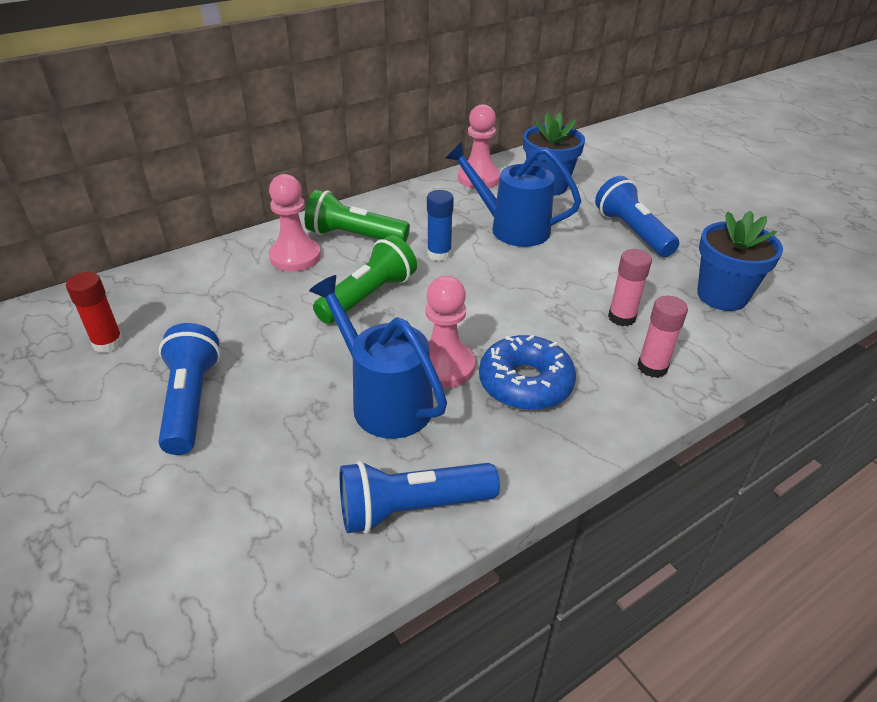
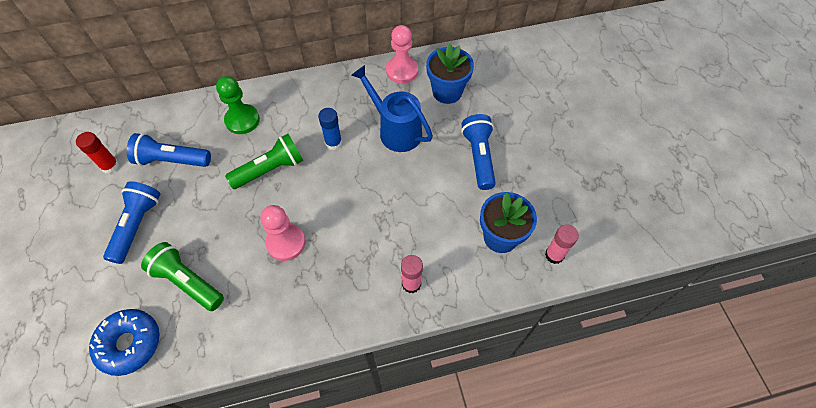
camera: 20 degrees right, 20 degrees up
(295, 257) = (242, 120): pink pawn -> green pawn
(354, 236) = (287, 110): green flashlight -> green flashlight (188, 282)
(384, 400) = (239, 258): blue watering can -> none
(412, 508) = (217, 338): blue flashlight -> blue flashlight (172, 160)
(525, 383) = (326, 271): blue donut -> blue donut (129, 344)
(621, 317) = (419, 236): pink glue stick -> pink glue stick (554, 255)

